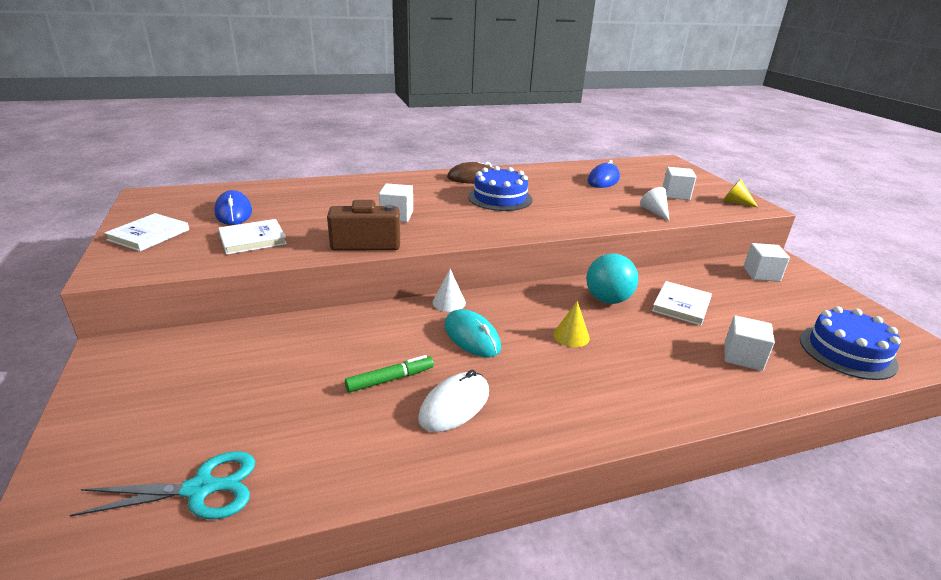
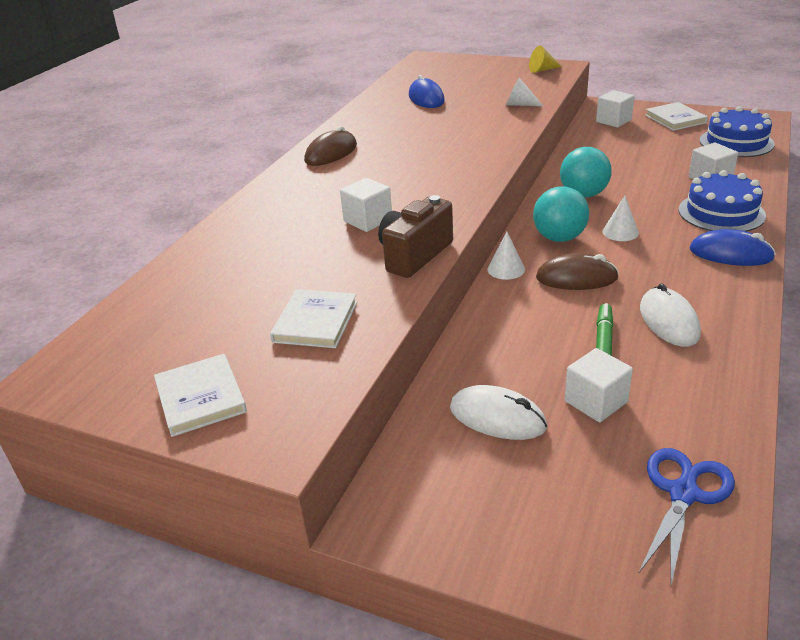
camera: 45 degrees left, 5 degrees up
(200, 489) = (683, 494): turquoise scissors -> blue scissors
(233, 212) = (214, 319): blue mouse -> blue mouse (731, 254)
(250, 362) = (497, 417): none -> white mouse
(472, 337) = (576, 278): turquoise mouse -> brown mouse
(500, 198) = (399, 156): blue cake -> blue cake (721, 213)
(523, 310) = (559, 238): none -> turquoise ball
(571, 336) = (620, 232): yellow cone -> white cone
(675, 195) = (498, 84): white cube -> white cube (596, 401)
(681, 305) = (623, 170): white book -> white book (675, 119)

